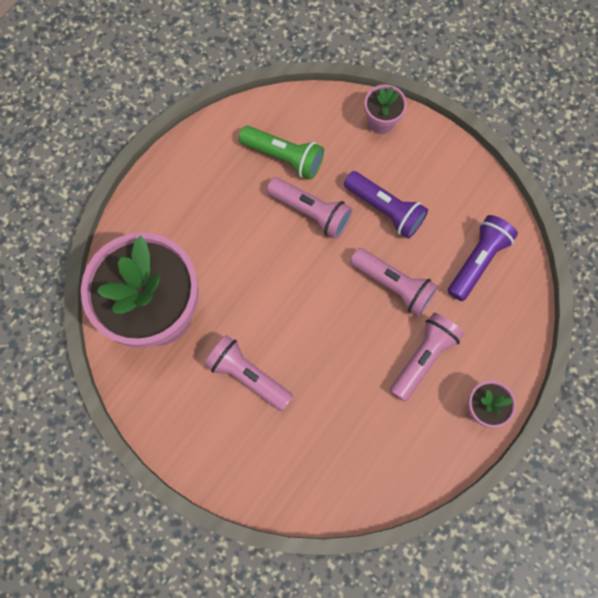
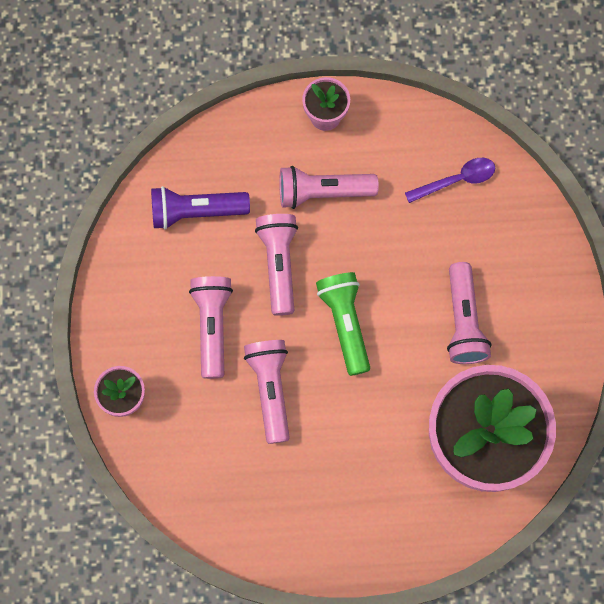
camera: 130 degrees left, 0 degrees up
(284, 157) = (236, 460): green flashlight -> green flashlight (345, 323)
(355, 462) = (456, 180): none -> purple spoon
(385, 209) = (212, 326): purple flashlight -> pink flashlight

